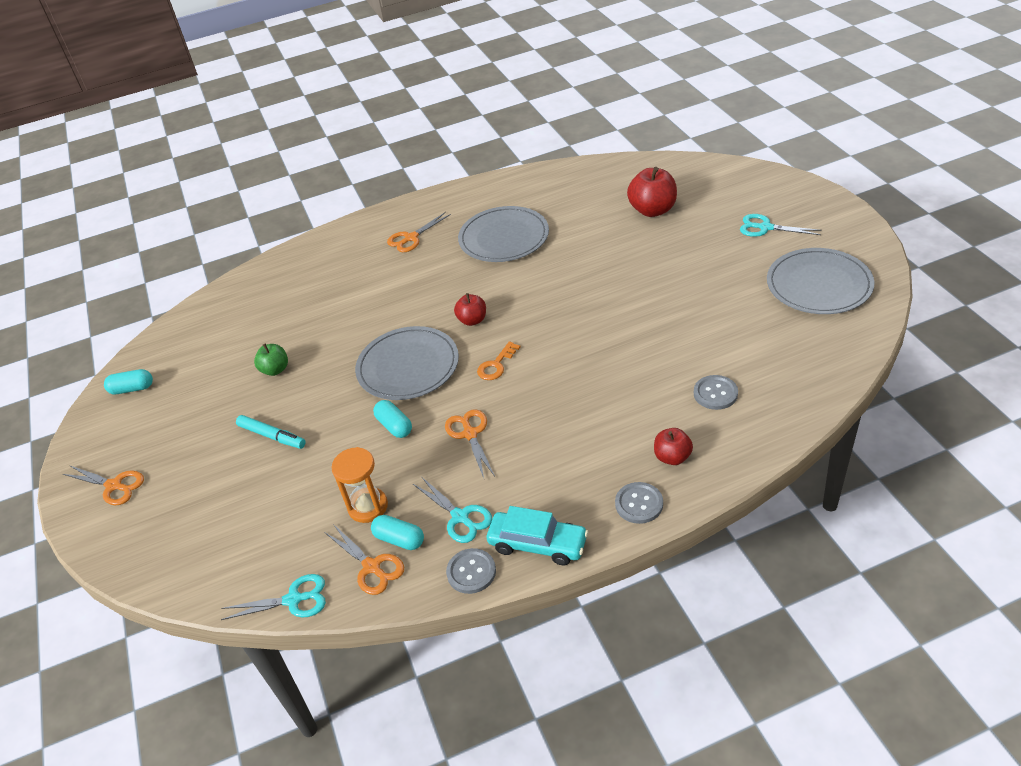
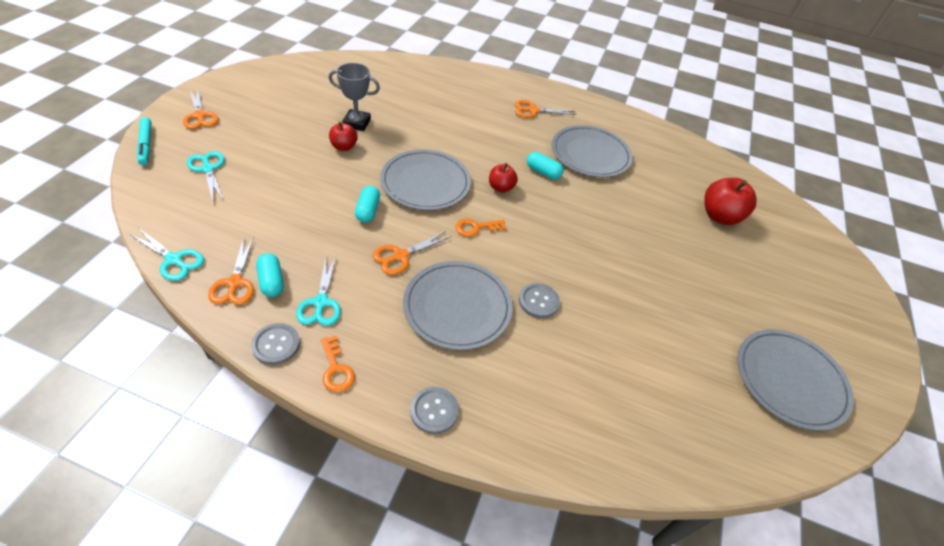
camera: 30 degrees right, 5 degrees up
(132, 389) = (280, 75): turquoise capsule -> turquoise capsule (543, 172)
(272, 436) = (302, 157): turquoise marker -> turquoise marker (146, 145)
(275, 370) = (357, 123): green apple -> grey trophy
(368, 507) = (286, 244): orange hourglass -> none
(470, 434) = (400, 256): orange scissors -> orange scissors turned 150 degrees counterclockwise
(538, 544) = (336, 369): turquoise car -> orange key
(561, 429) = (457, 307): none -> grey plate
(672, 457) = (502, 401): red apple -> red apple (344, 147)
(715, 393) = (596, 385): grey button -> grey button (538, 301)
(765, 227) = (797, 299): turquoise scissors -> turquoise scissors (208, 169)

